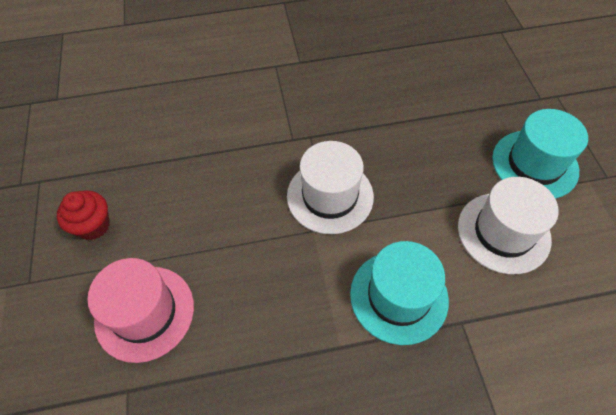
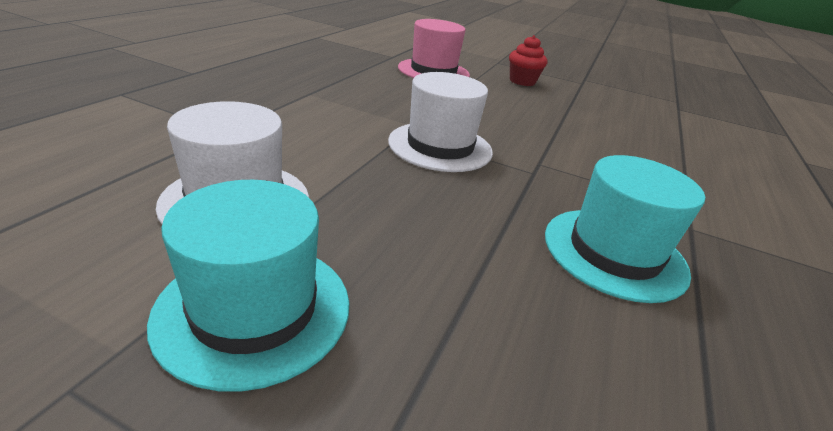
camera: 120 degrees right, 25 degrees down
(398, 296) = (297, 123): turquoise hat -> turquoise hat (614, 252)

